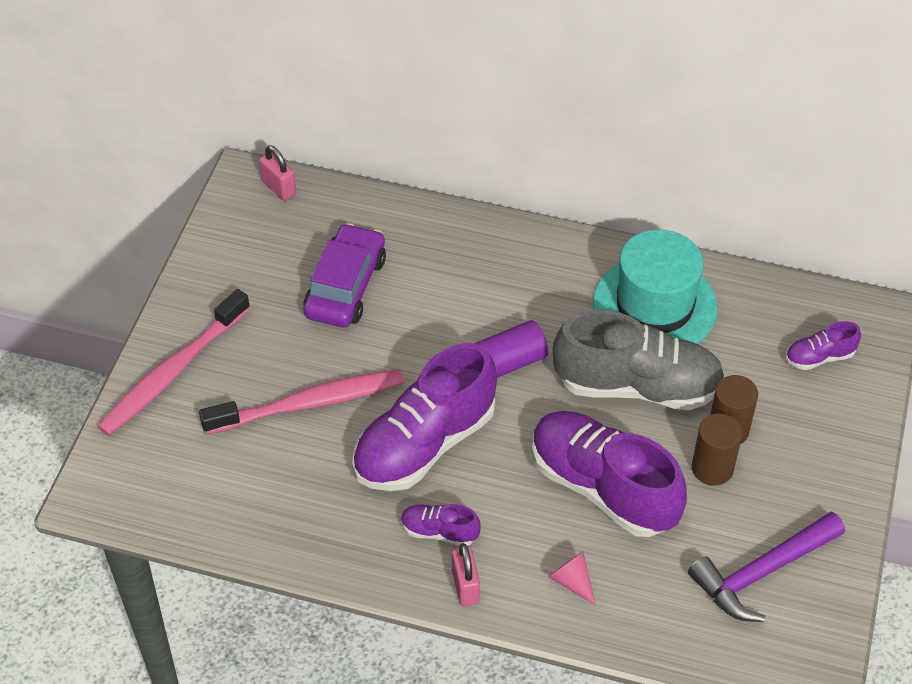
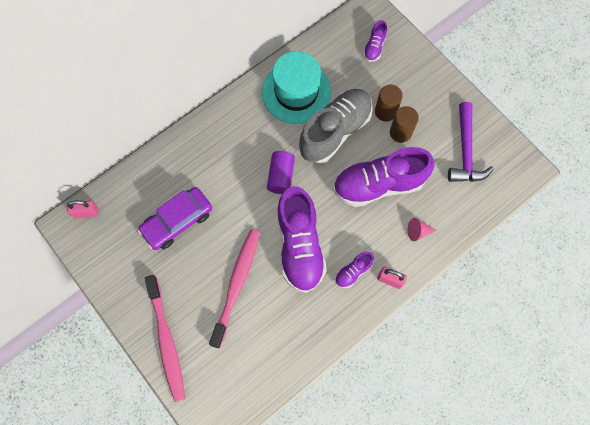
camera: 55 degrees left, 20 degrees up
(345, 286) = (177, 221): purple car -> purple car turned 90 degrees counterclockwise

